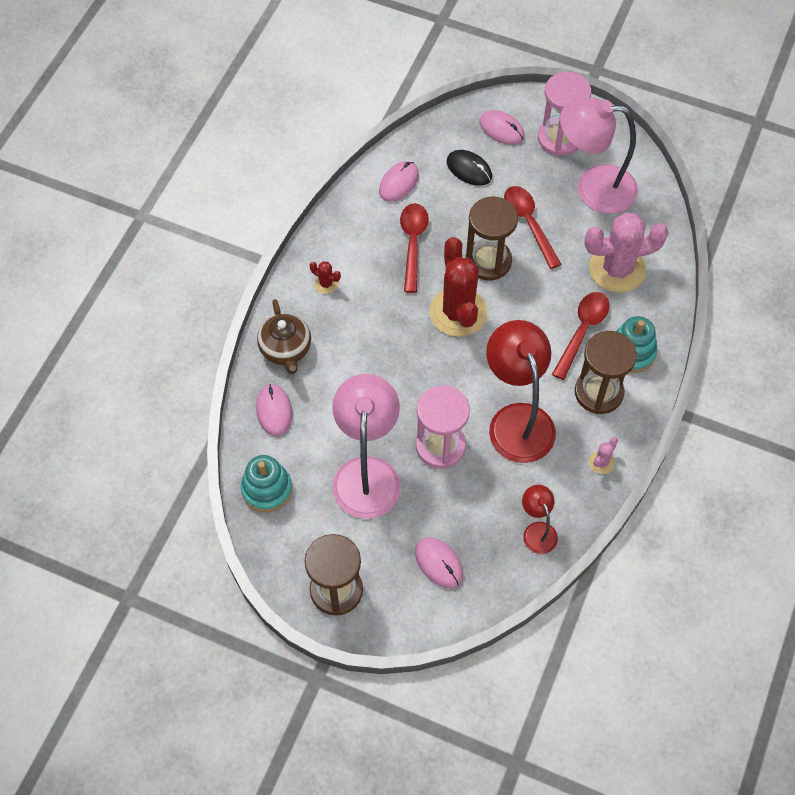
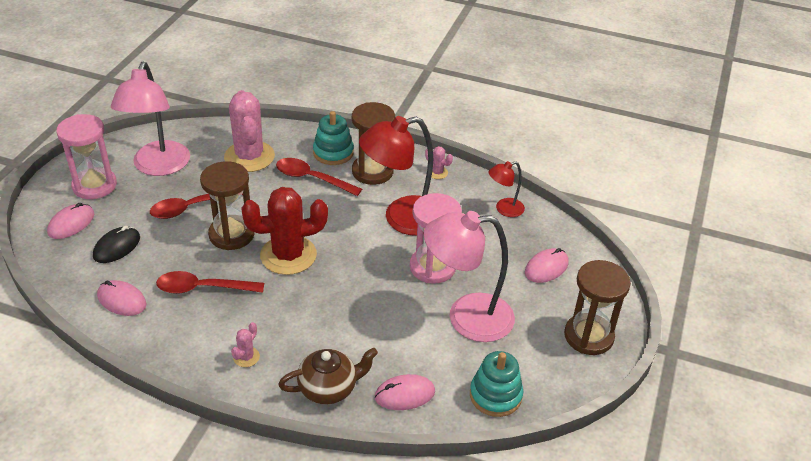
camera: 95 degrees left, 20 degrees down
(326, 284) = (246, 357): red cactus -> pink cactus

